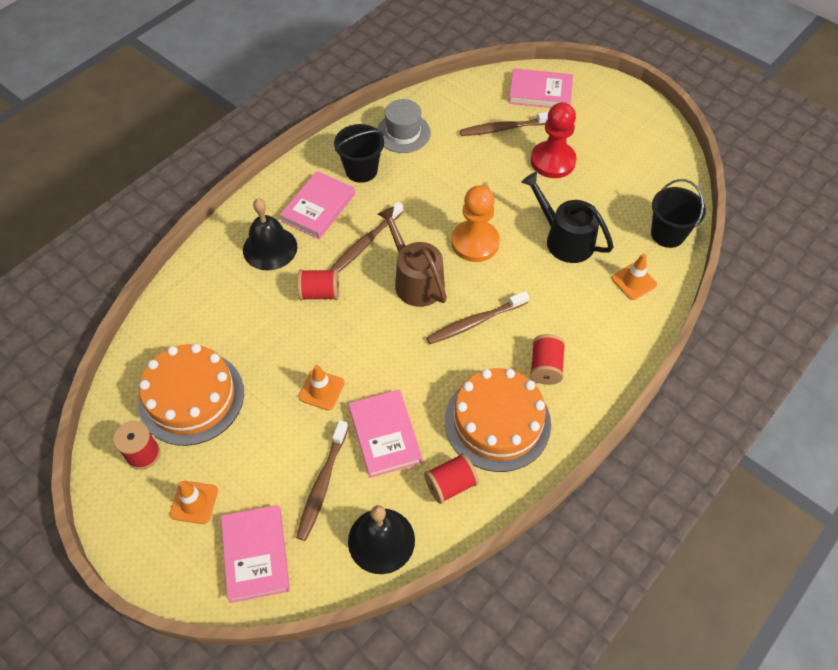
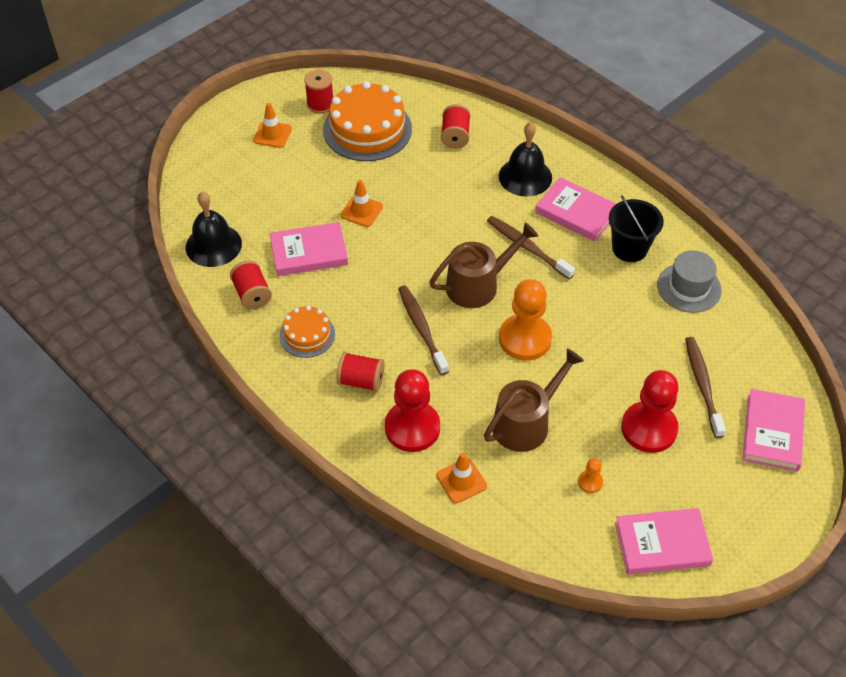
camera: 95 degrees right, 5 degrees down
(256, 554) = (221, 170): pink book -> pink book (662, 544)
(320, 293) = (468, 212): red spool -> red spool (455, 136)
(322, 484) = (271, 210): brown toothbrush -> none
(497, 422) = (307, 335): orange cake -> orange cake, size x0.55
(565, 239) = (526, 423): black watering can -> brown watering can
(589, 321) = (412, 428): none -> red pawn
(612, 197) = (590, 482): none -> orange pawn
(667, 234) = (530, 531): black bucket -> none

